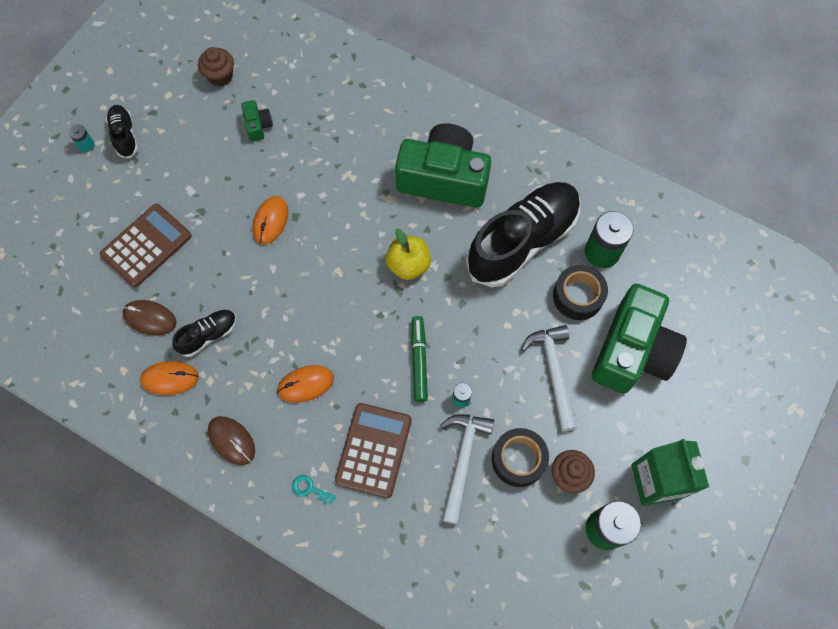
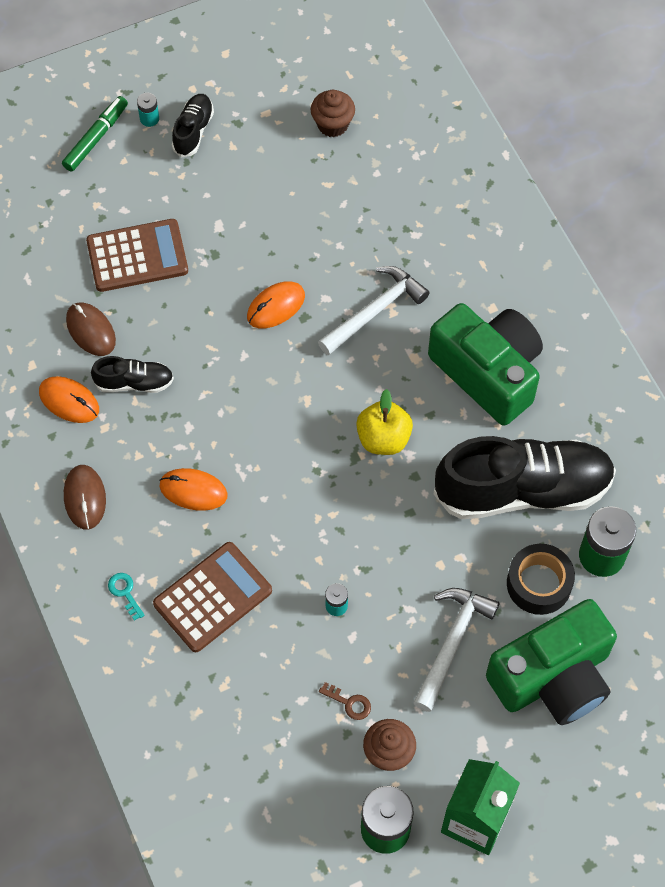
camera: 35 degrees right, 5 degrees down
(258, 126) = (334, 200): green camera -> none
(419, 361) = (322, 541): green marker -> green marker (96, 138)
(462, 460) = (292, 666): white hammer -> white hammer (375, 311)
(518, 459) = (349, 703): black tape -> brown key

